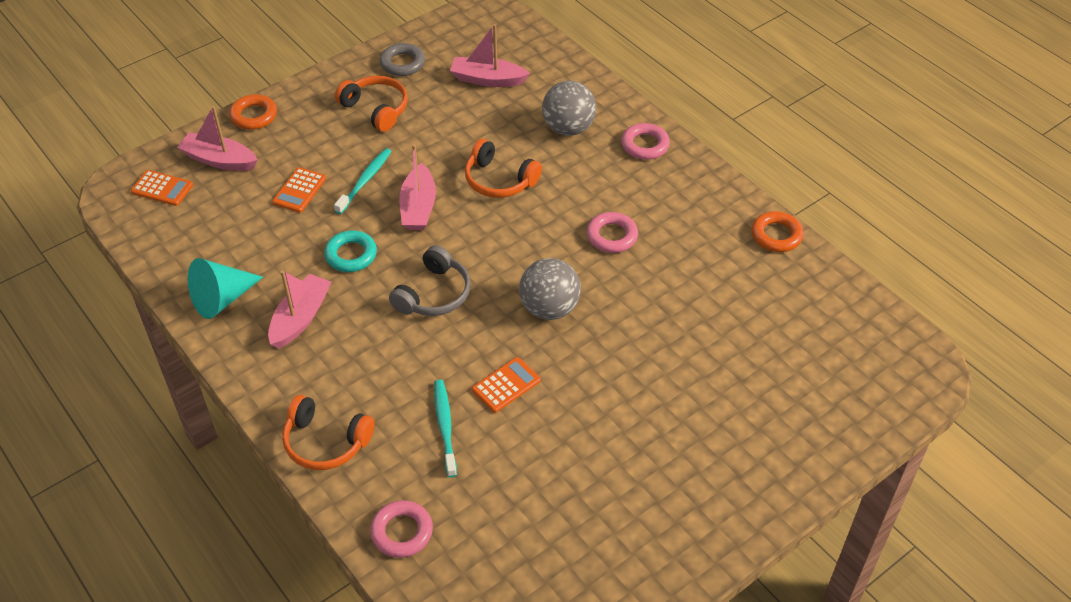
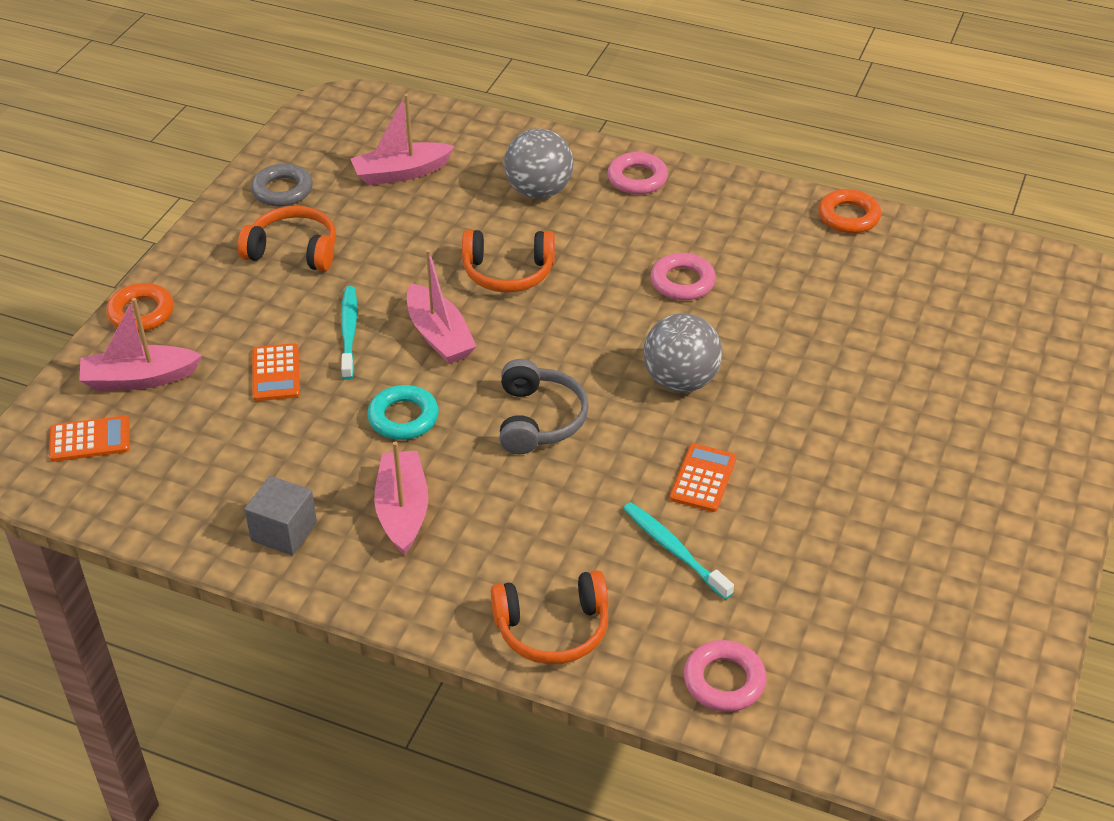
camera: 30 degrees left, 5 degrees down
(222, 299) = (284, 531): turquoise cone -> grey cube

